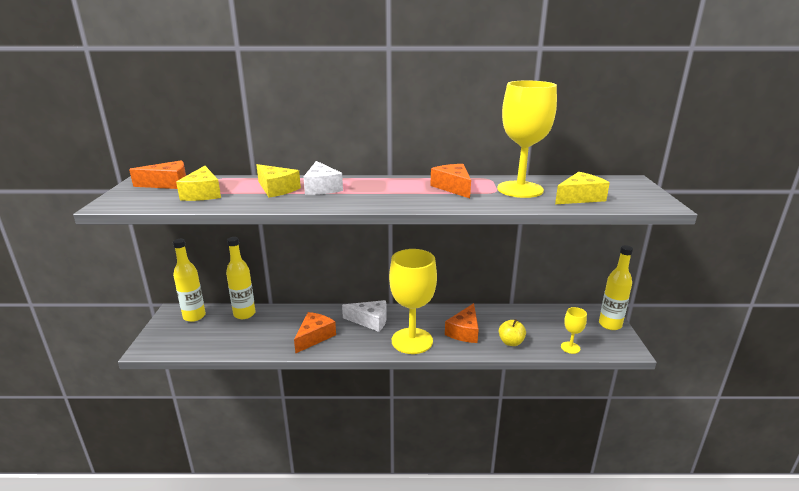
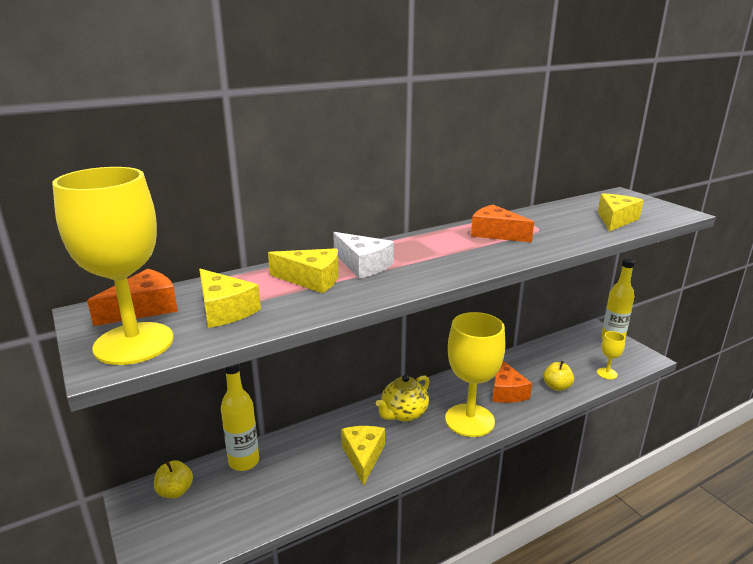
camera: 30 degrees left, 0 degrees up
(194, 316) = (175, 491): yellow bottle -> yellow apple
(314, 337) = (363, 456): orange cheese -> yellow cheese
(370, 321) = (403, 414): white cheese -> yellow teapot
(520, 189) = (556, 222): yellow goblet -> yellow goblet (134, 343)

